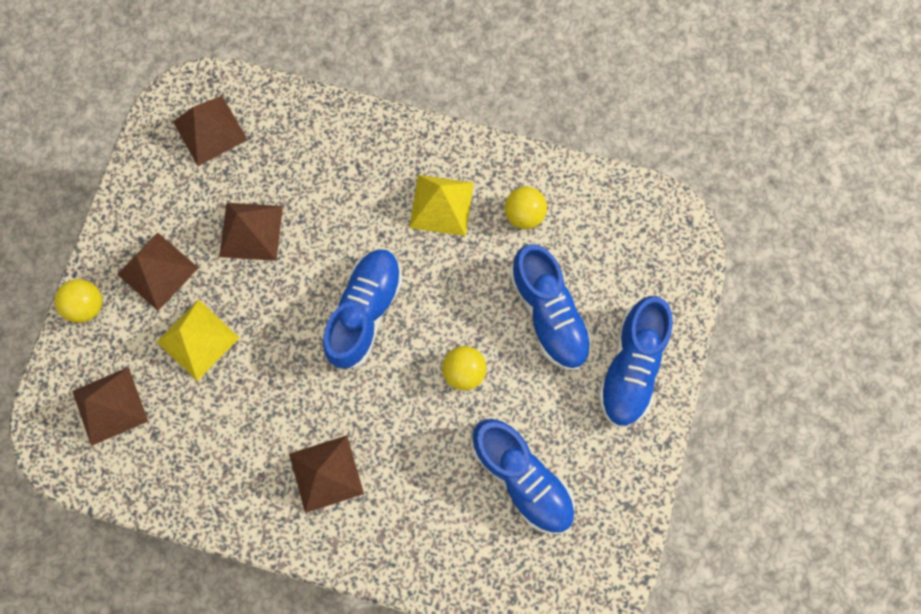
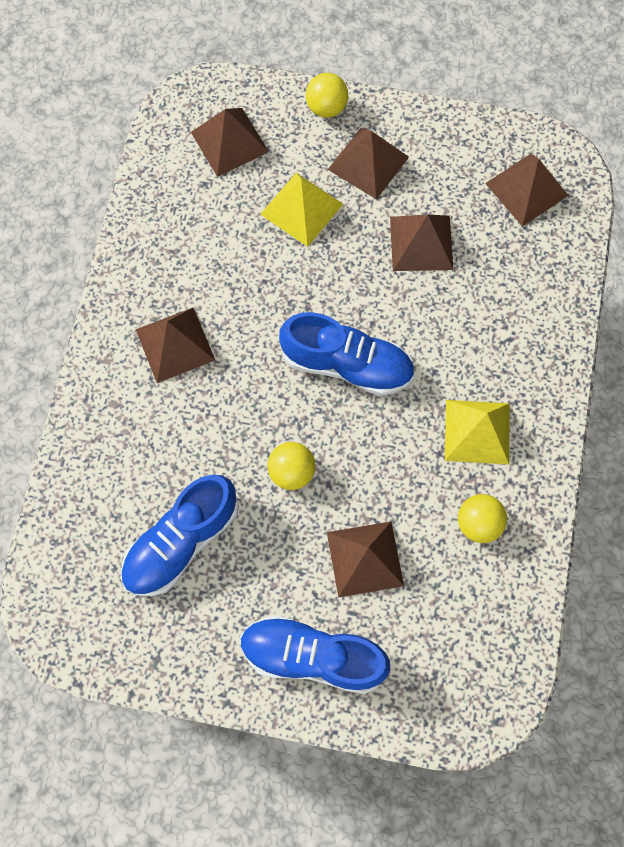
camera: 85 degrees right, 5 degrees down
(548, 313) = (365, 559): blue shoe -> brown pyramid

